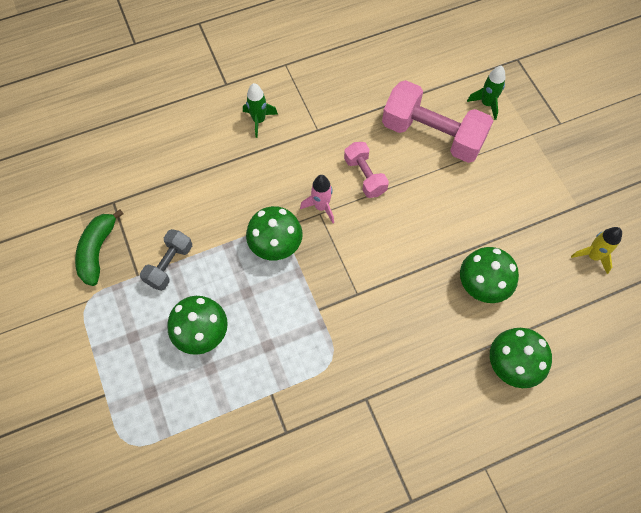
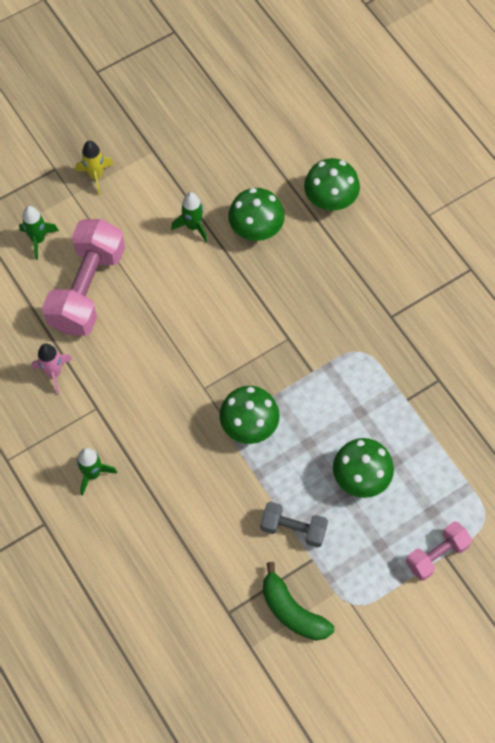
camera: 100 degrees left, 0 degrees up
(97, 251) = (292, 611): green banana -> green banana turned 45 degrees clockwise
(321, 207) = (196, 387): pink rocket -> pink rocket (54, 373)
(365, 176) = (150, 350): pink dumbbell -> pink dumbbell (436, 555)
(490, 228) = (193, 226): none -> green rocket
(592, 256) = (207, 138): yellow rocket -> yellow rocket (96, 176)

